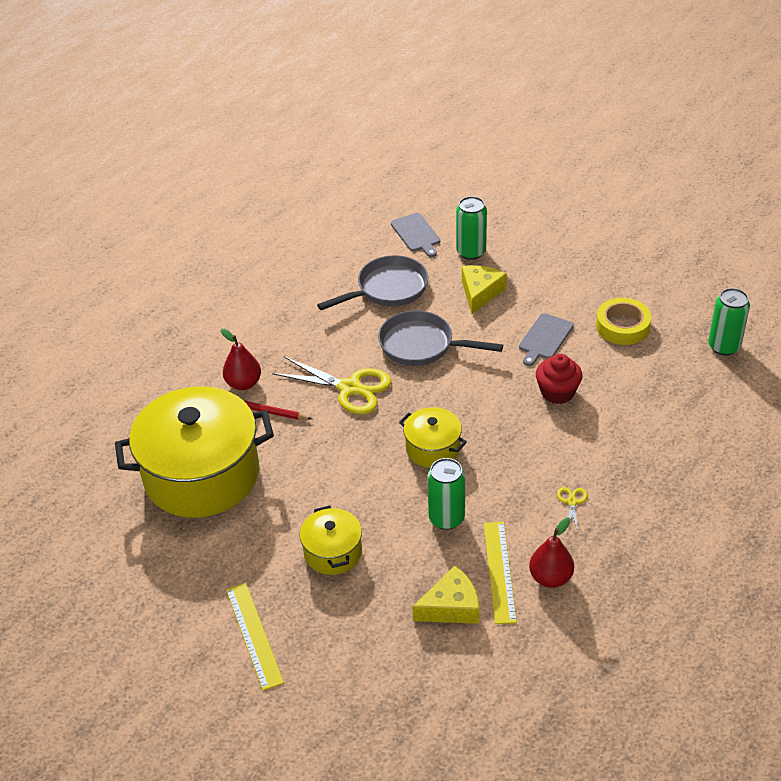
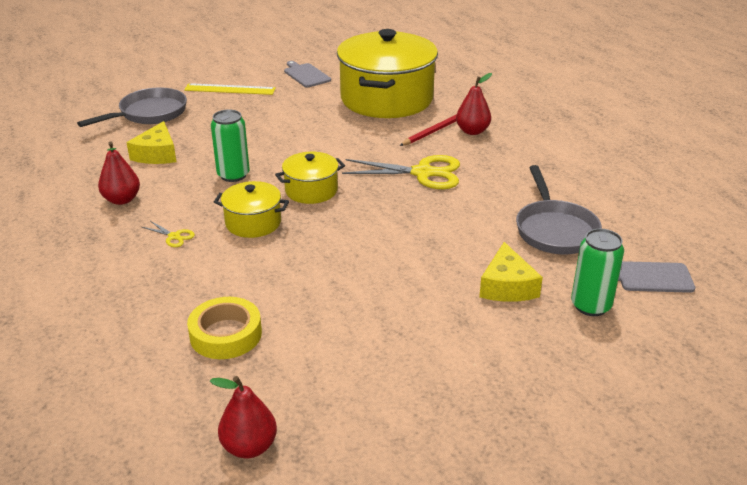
camera: 115 degrees right, 10 degrees down
(333, 552) = (260, 126): yellow pot -> yellow pot (253, 223)
(350, 388) = (423, 173): yellow scissors -> yellow scissors turned 135 degrees counterclockwise
(421, 345) = (449, 224): grey pan -> grey pan (149, 114)
(480, 293) = (507, 286): yellow cheese -> yellow cheese turned 45 degrees clockwise
(499, 571) = (157, 181): yellow ruler -> none
(545, 338) = (394, 303): grey cutting board -> grey cutting board (306, 75)
(557, 392) = (307, 280): red cupcake -> none
(622, 326) = (363, 371): yellow tape -> yellow tape (226, 334)
(724, 346) = (249, 447): green can -> red pear

